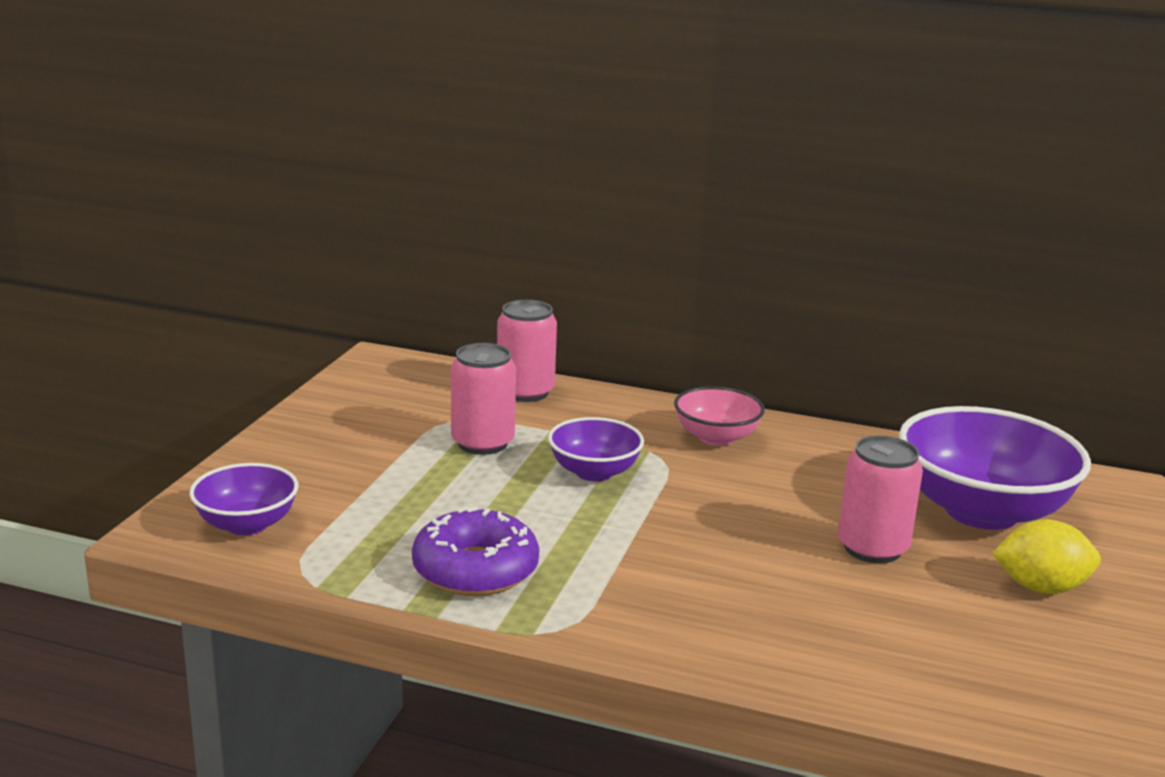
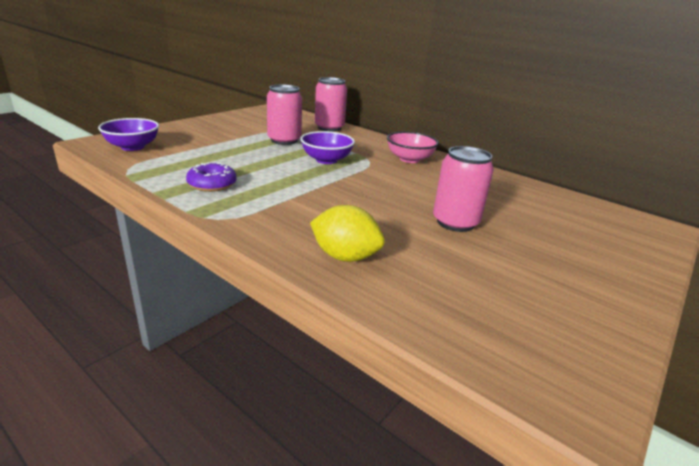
camera: 20 degrees right, 5 degrees up
(475, 570) = (212, 184): purple donut -> purple donut, size x0.66
(981, 511) = (547, 220): purple bowl -> none
(1040, 588) = (560, 269): yellow lemon -> yellow lemon (345, 257)

